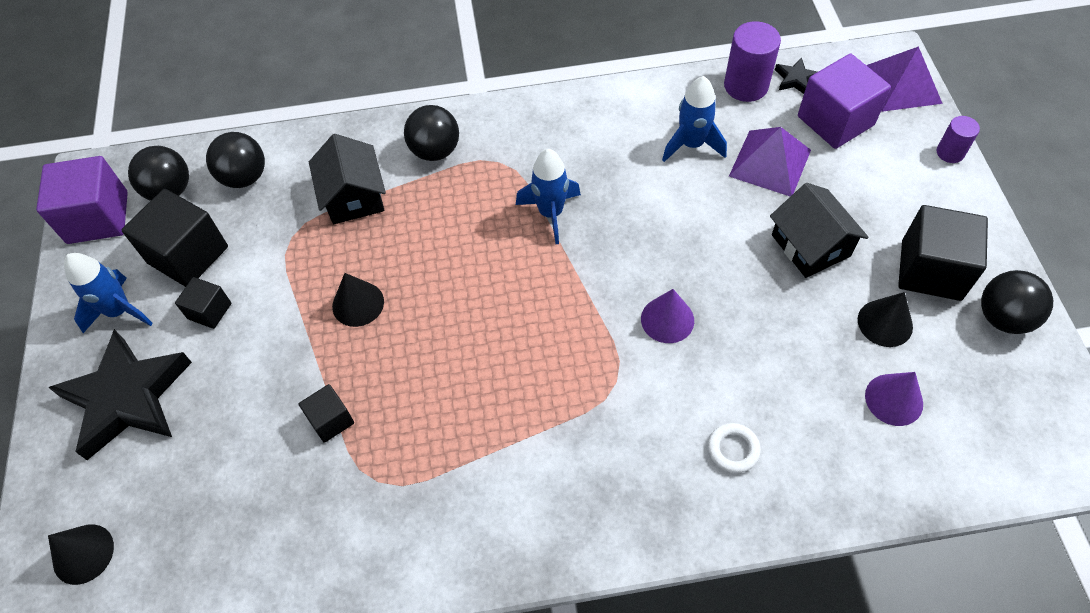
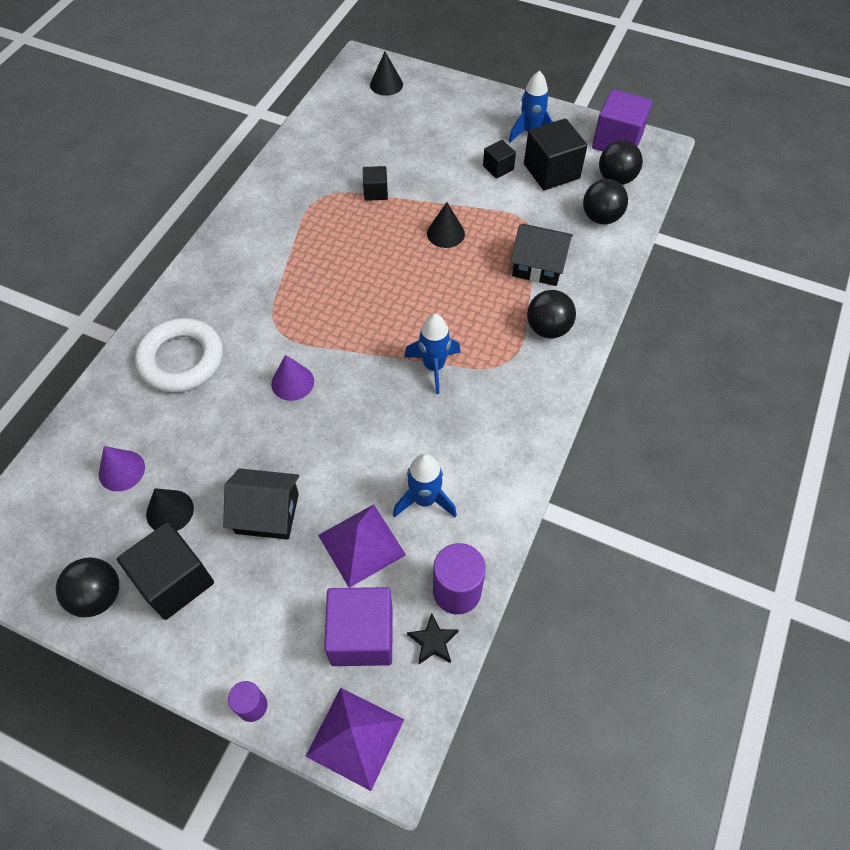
camera: 120 degrees right, 0 degrees up
(127, 398) = (465, 120): black star -> none
(733, 449) = (181, 360): white ring -> white ring, size x2.26

